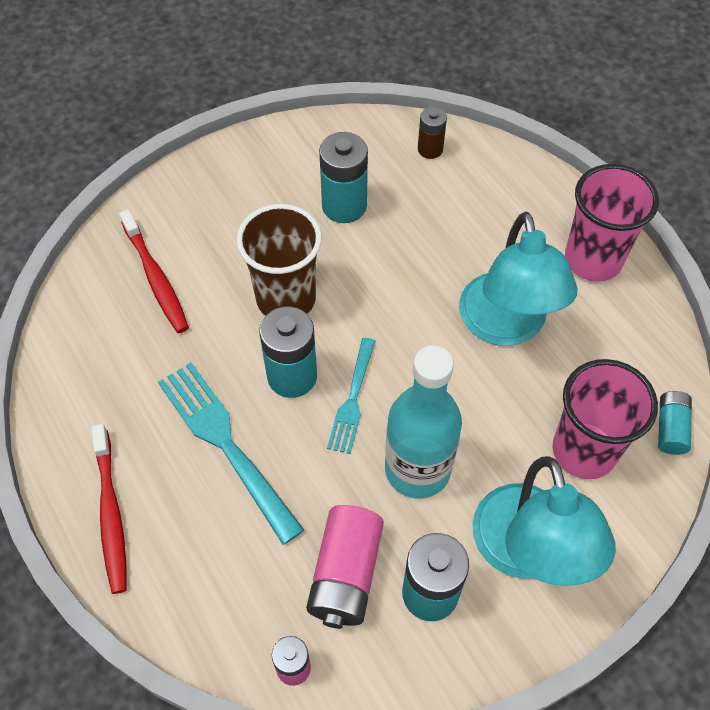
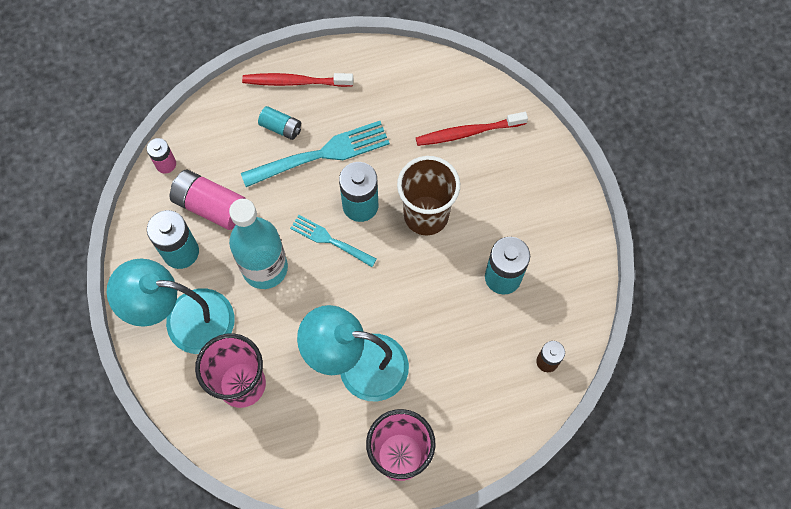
camera: 105 degrees right, 10 degrees up
(670, 428) = (238, 454): turquoise battery -> turquoise battery (281, 127)

